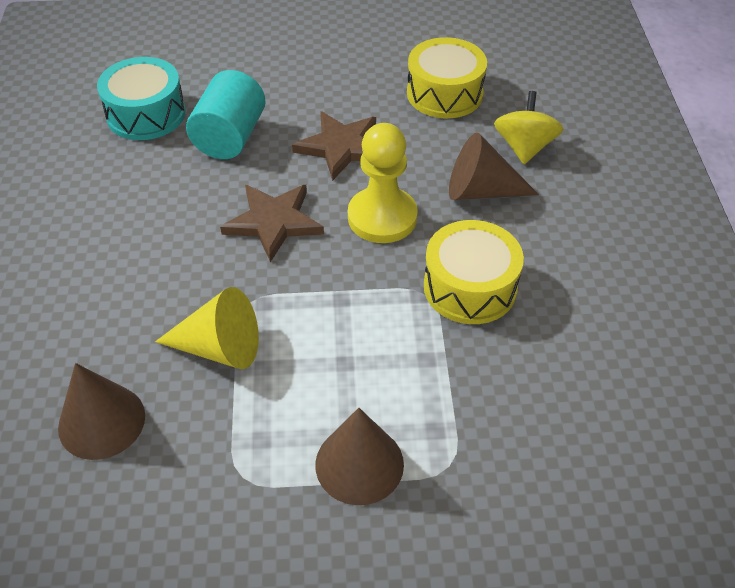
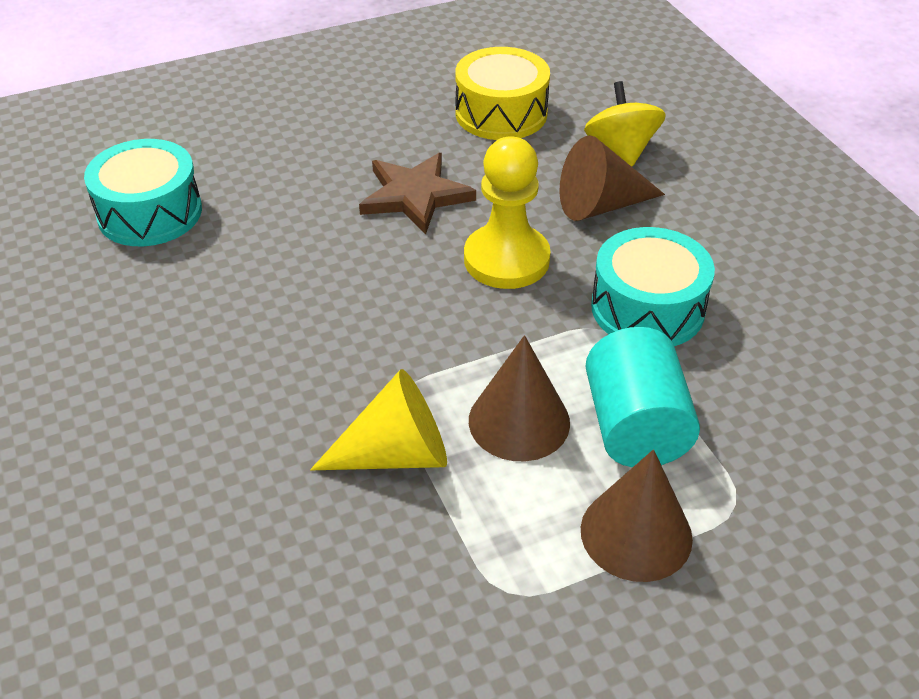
camera: 20 degrees left, 5 degrees down
(101, 421) = (293, 583): brown cone -> brown cone (519, 421)
(230, 137) = (273, 215): turquoise cylinder -> turquoise cylinder (635, 427)
(274, 222) = (381, 296): brown star -> none
(470, 287) = (647, 308): yellow drum -> turquoise drum

